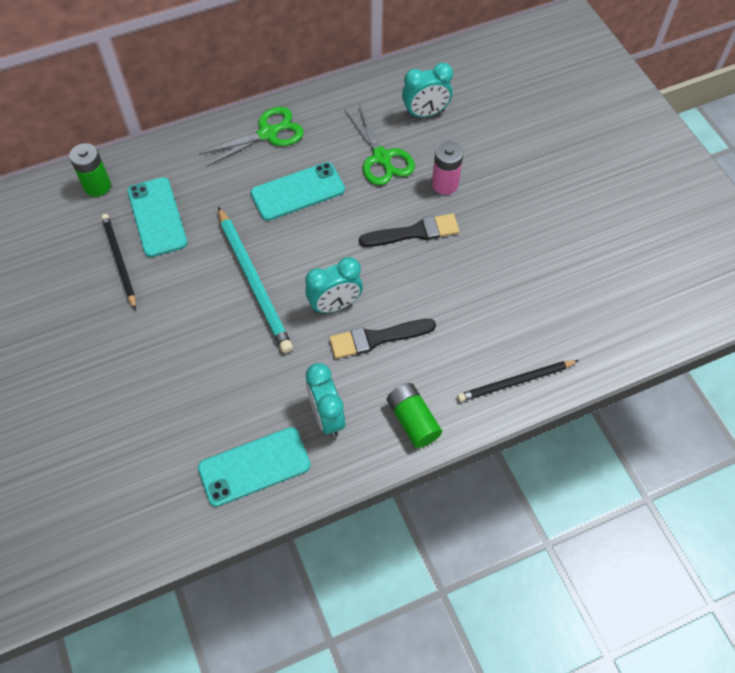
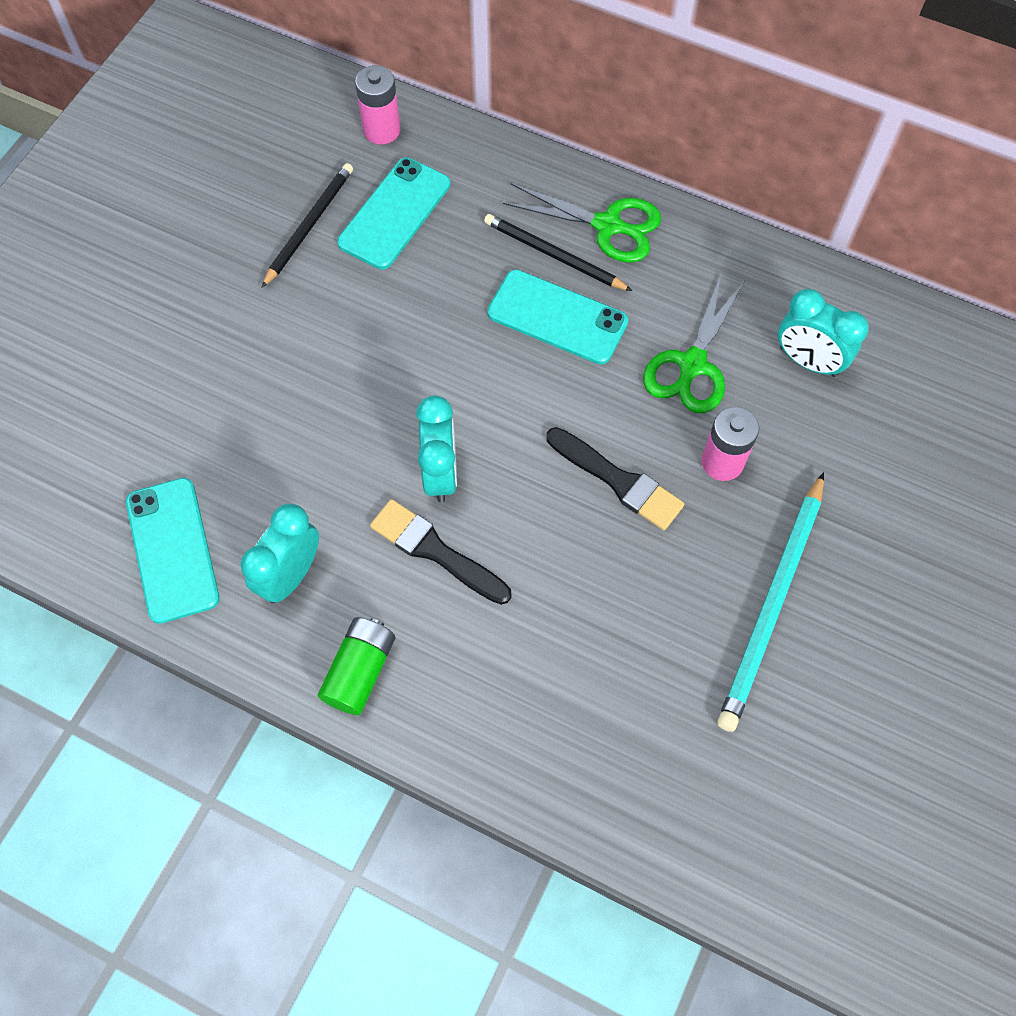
camera: 50 degrees right, 5 degrees up
(97, 186) = (381, 130): green battery -> pink battery
(254, 282) = (397, 369): turquoise pencil -> turquoise pencil (772, 604)
(254, 466) = (172, 550): turquoise phone -> turquoise phone turned 45 degrees clockwise
(335, 305) = (440, 473): turquoise clock -> turquoise clock turned 120 degrees counterclockwise
(515, 382) = (509, 751): black pencil -> black pencil (554, 255)

